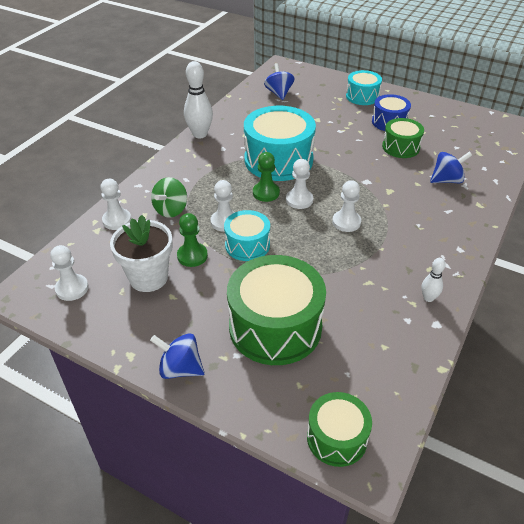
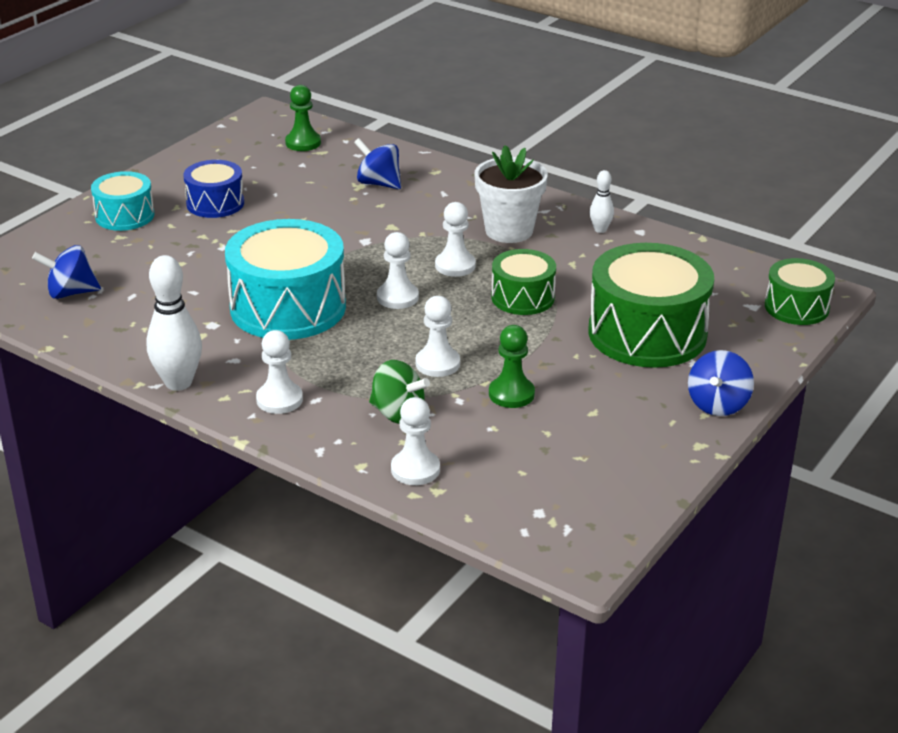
camera: 85 degrees left, 10 degrees down
(72, 288) = (575, 506): white pawn -> white pawn (279, 400)
(148, 278) = (555, 433): white flower pot -> white flower pot (509, 231)
(247, 245) = (493, 346): turquoise drum -> none
(266, 193) = (373, 324): green pawn -> green pawn (303, 143)
(401, 147) = (288, 204): green drum -> green drum (522, 297)
(446, 180) = (379, 183): blue spinning top -> blue spinning top turned 45 degrees counterclockwise

